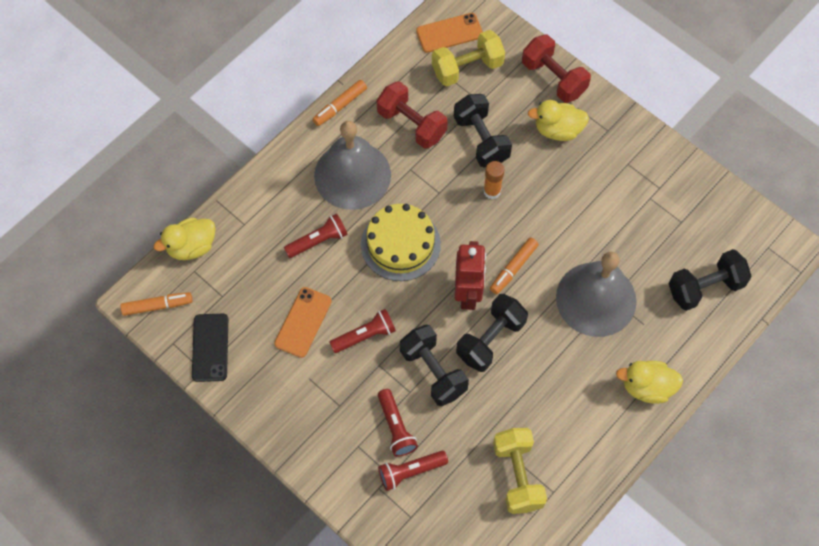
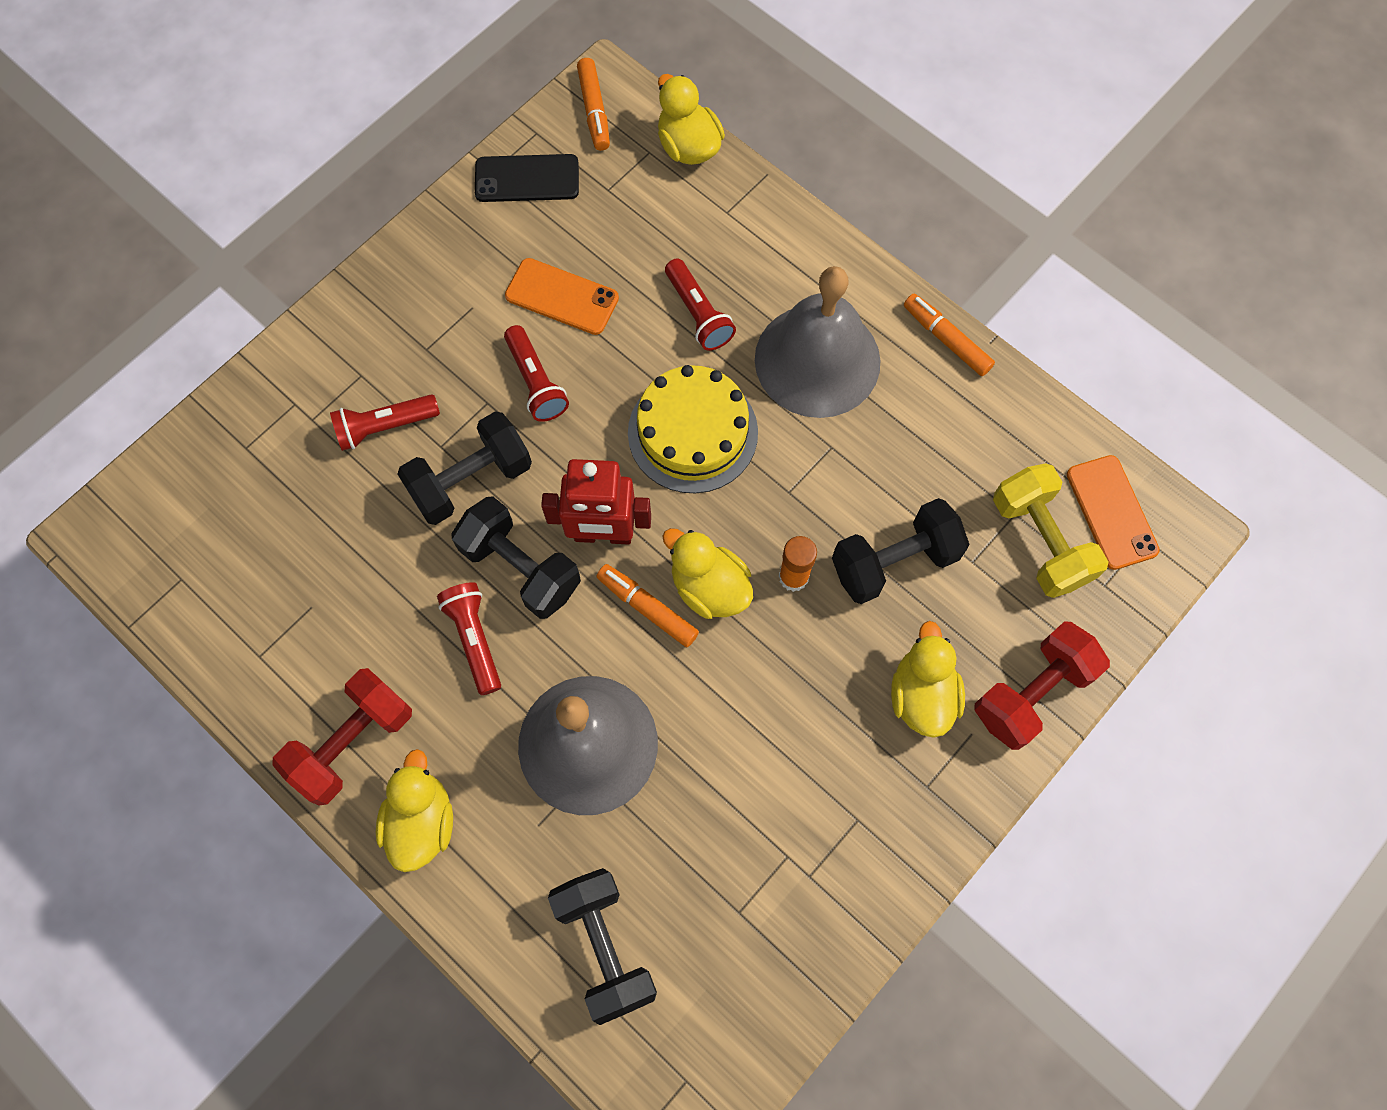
camera: 90 degrees right, 5 degrees up
(410, 471) = (314, 447): red flashlight -> red flashlight (474, 639)
(411, 124) = (918, 449): red dumbbell -> red dumbbell (353, 742)
(499, 235) = (709, 587): none -> yellow duck
(517, 475) = (291, 603): yellow dumbbell -> none

